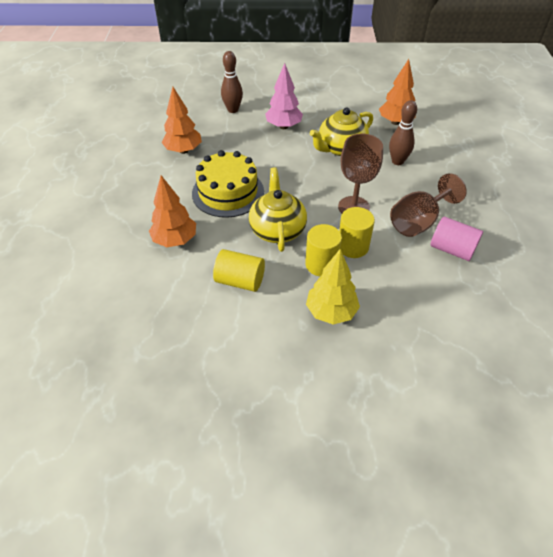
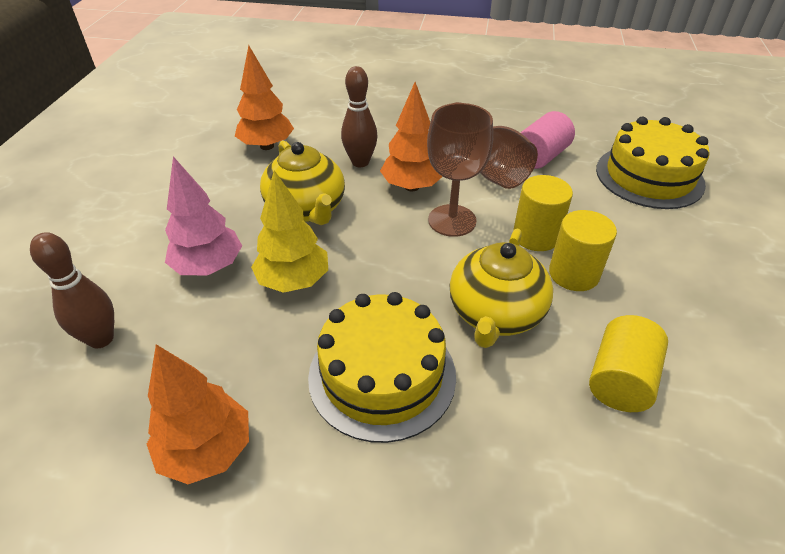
camera: 80 degrees left, 5 degrees down
(175, 240) = (517, 484): orange tree -> orange tree (411, 186)
(277, 229) = (495, 314): yellow teapot -> yellow teapot turned 75 degrees counterclockwise
(331, 312) = (665, 279): yellow tree -> yellow tree (294, 281)
(458, 317) = (649, 176): none -> yellow cake

